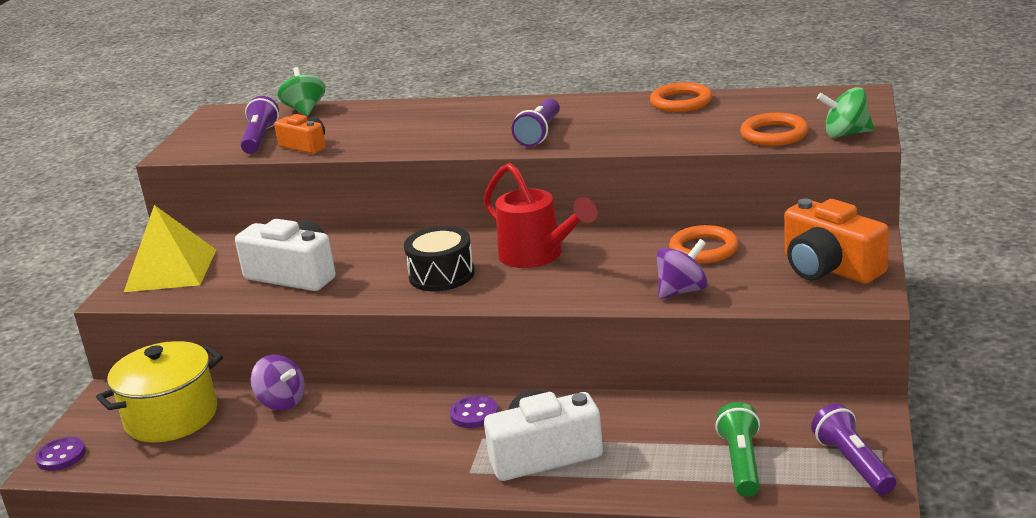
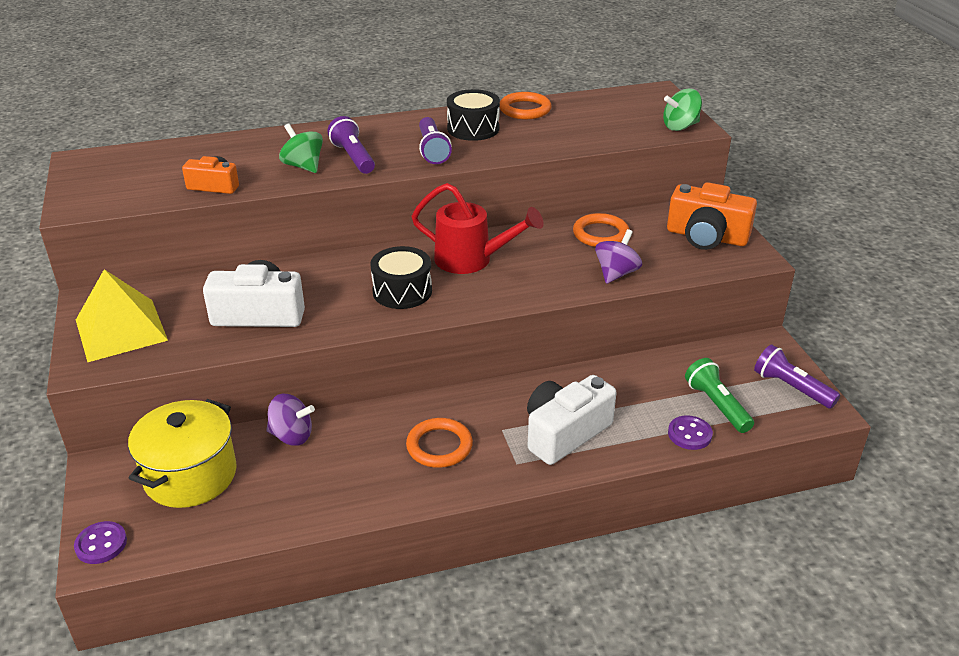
camera: 30 degrees left, 10 degrees up
(260, 138) = (157, 183): purple flashlight -> purple flashlight (353, 157)
(305, 110) = (176, 148): green spinning top -> green spinning top (303, 166)
(474, 414) = (478, 409): purple button -> purple button (689, 434)
(604, 116) = (473, 128): none -> black drum
(774, 134) = (627, 132): orange ring -> orange ring (439, 446)

